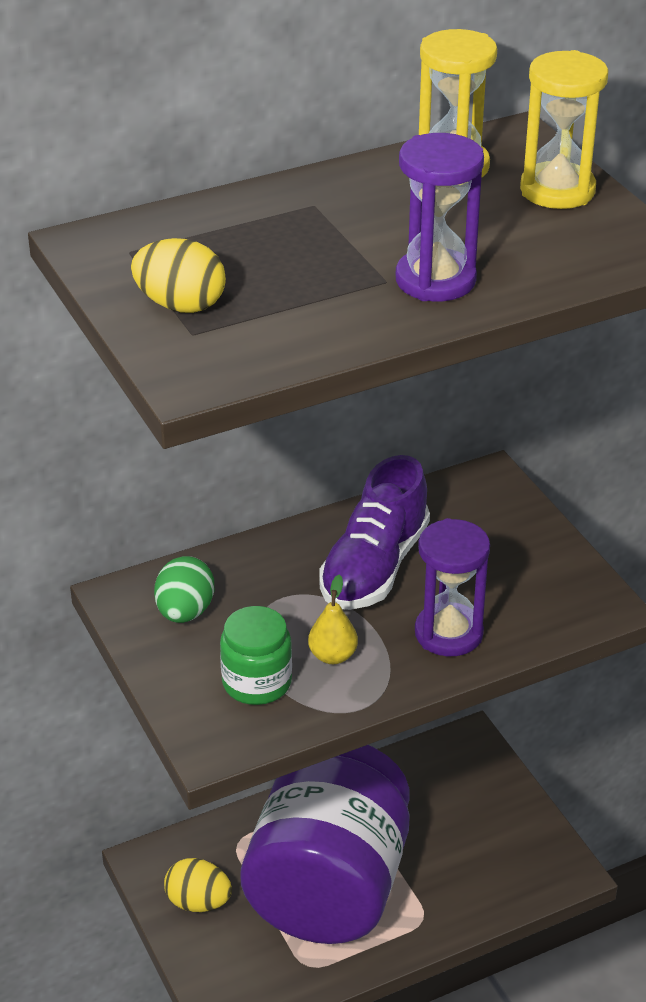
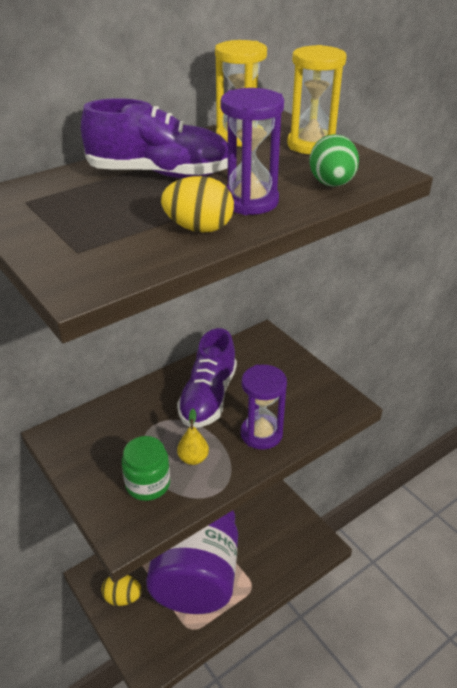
camera: 10 degrees left, 0 degrees up
(180, 305) = (66, 233): yellow egg -> yellow egg (199, 228)
(185, 612) = (96, 441): green egg -> green egg (331, 184)
(319, 223) = (160, 174): none -> purple shoe

